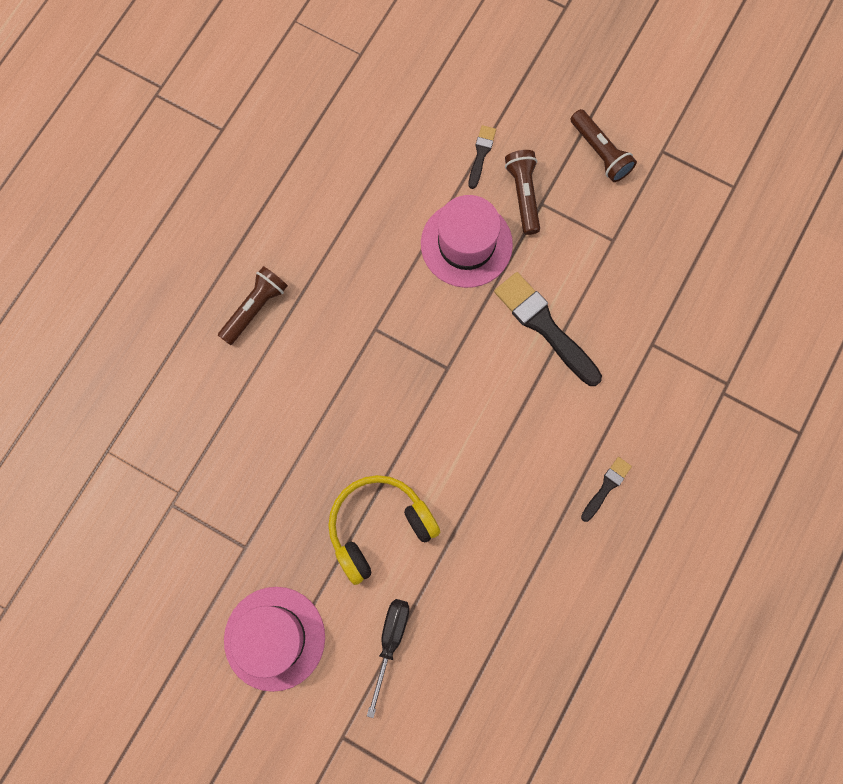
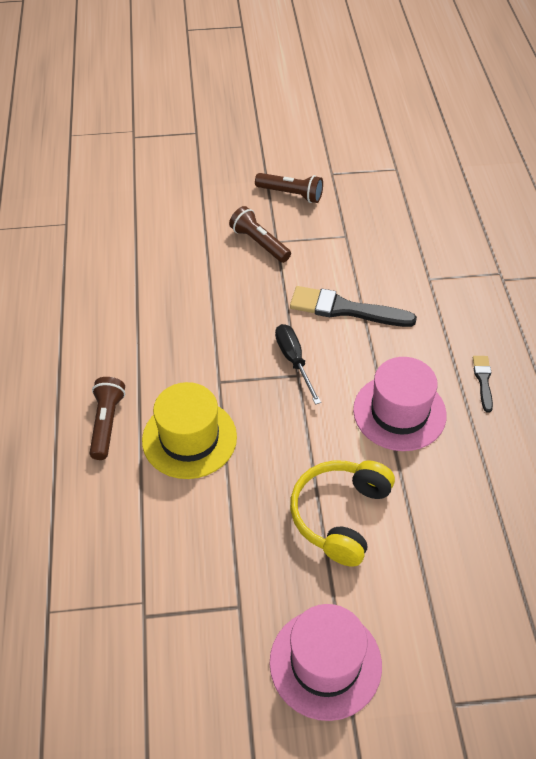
camera: 35 degrees left, 25 degrees down
(311, 370) = (189, 438): none -> yellow hat
(390, 641) = (425, 595): black screwdriver -> black screwdriver (294, 361)
(466, 244) = (243, 292): pink hat -> pink hat (399, 412)
(481, 154) = (207, 236): black brush -> none

